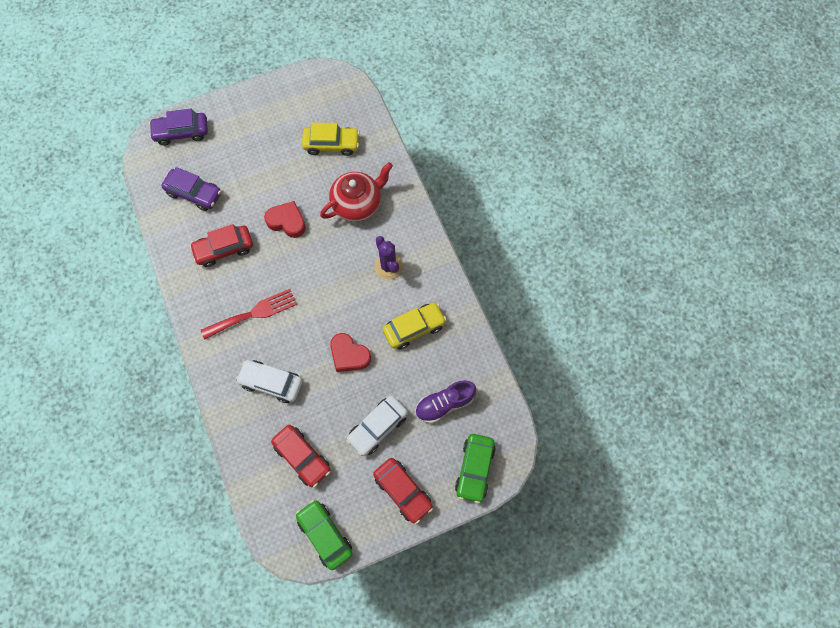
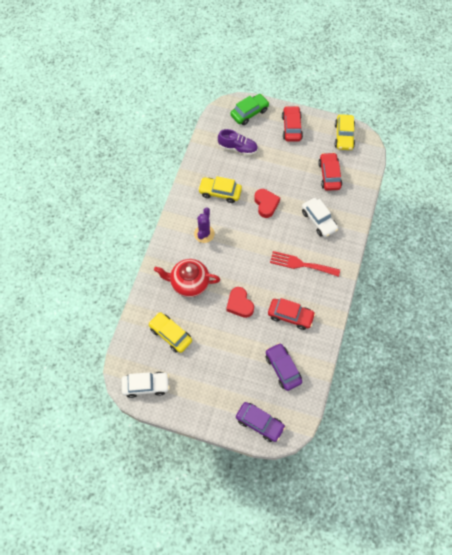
camera: 140 degrees left, 5 degrees down
(325, 534) = (344, 136): green car -> yellow car
(378, 427) = (280, 161): white car -> white car (146, 385)

